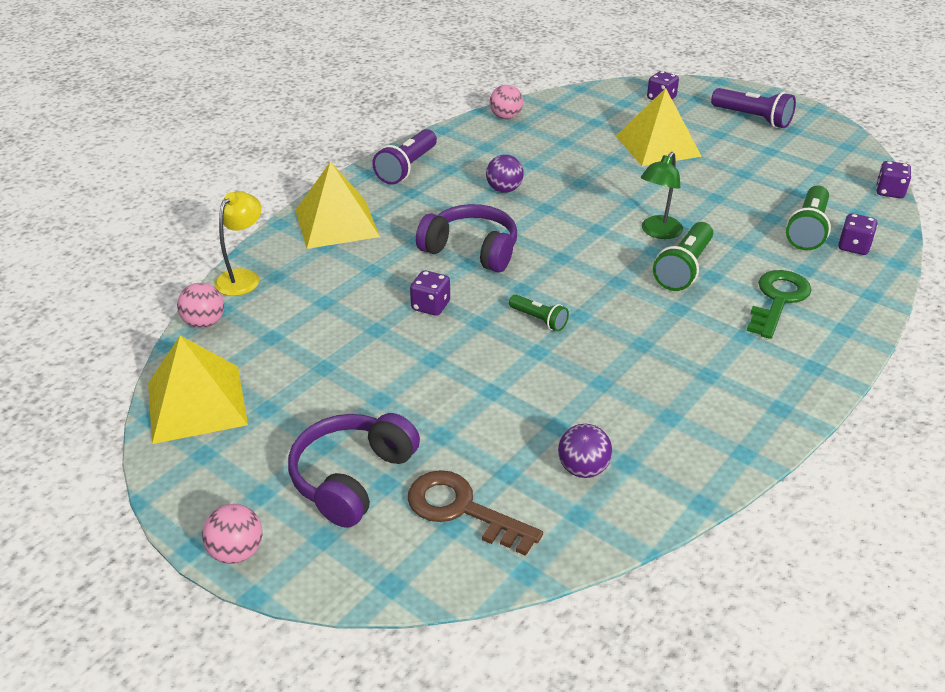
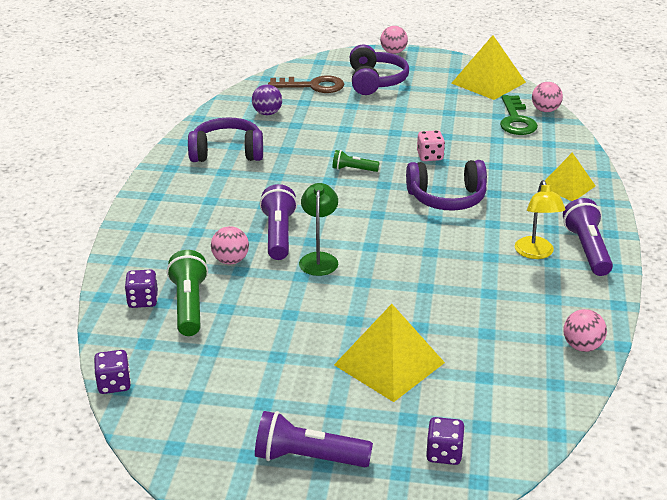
camera: 150 degrees right, 5 degrees down
(243, 277) = (566, 136): yellow lamp -> yellow lamp (536, 253)
(337, 223) = (567, 186): yellow pyramid -> yellow pyramid, size x0.65
(430, 306) = (430, 156): purple dice -> pink dice
(504, 190) = (481, 256): purple ball -> none
(684, 268) = (278, 234): green flashlight -> purple flashlight
(687, 407) = (227, 152): none -> purple headphones
(749, 257) = (230, 260): none -> pink ball
(778, 300) = (195, 232): green key -> green key (516, 120)

